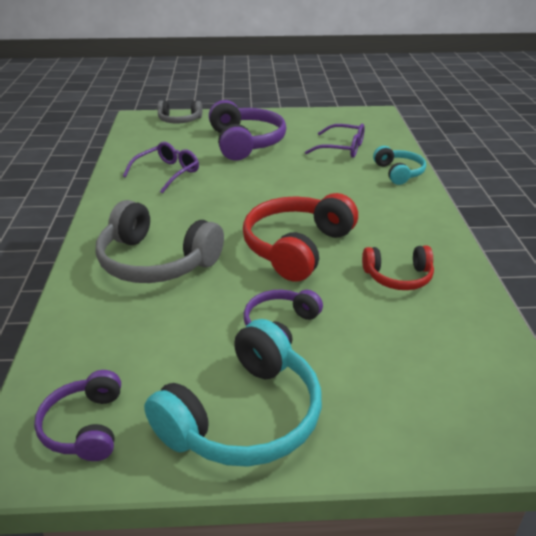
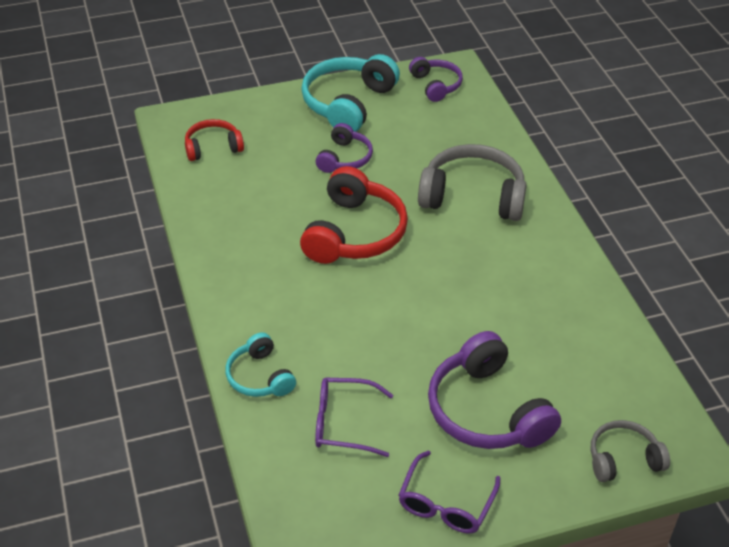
camera: 165 degrees right, 10 degrees up
(167, 173) = (548, 320): purple glasses -> purple glasses (446, 504)
(398, 277) = (257, 216): red headphones -> red headphones (213, 147)

